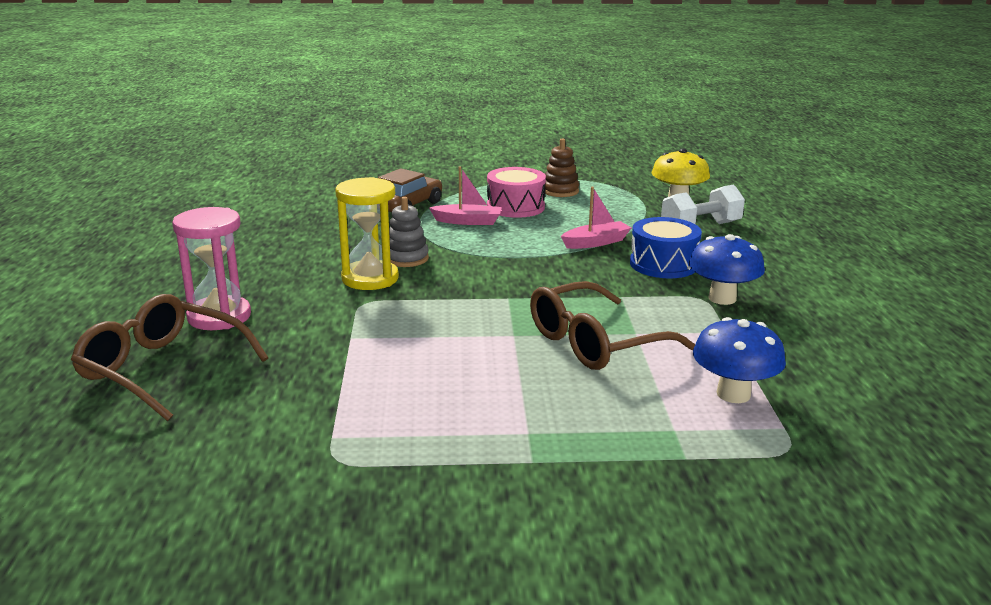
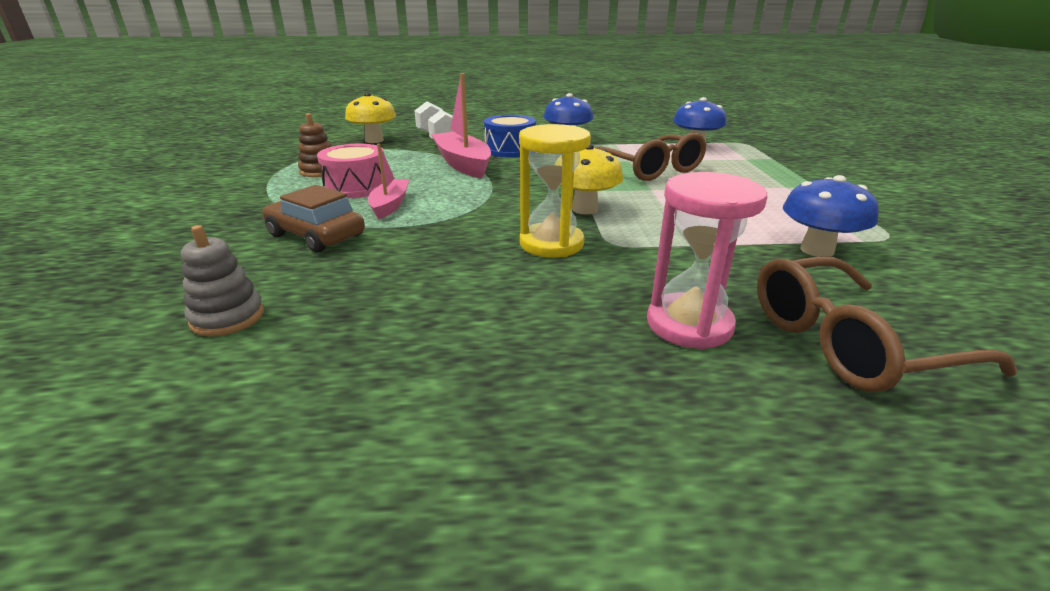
camera: 90 degrees left, 5 degrees up
(162, 369) = (848, 343): brown glasses -> brown glasses turned 45 degrees clockwise
(316, 399) = (817, 250): none -> blue mushroom
(406, 258) = (494, 229): grey stacking toy -> grey stacking toy (228, 317)
(450, 295) = (585, 209): none -> yellow mushroom
(596, 242) = (462, 164): pink boat -> pink boat, size x1.66

